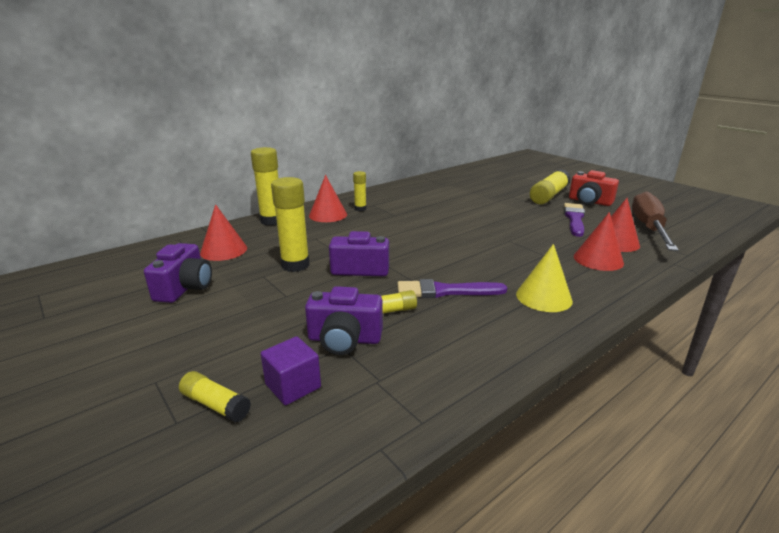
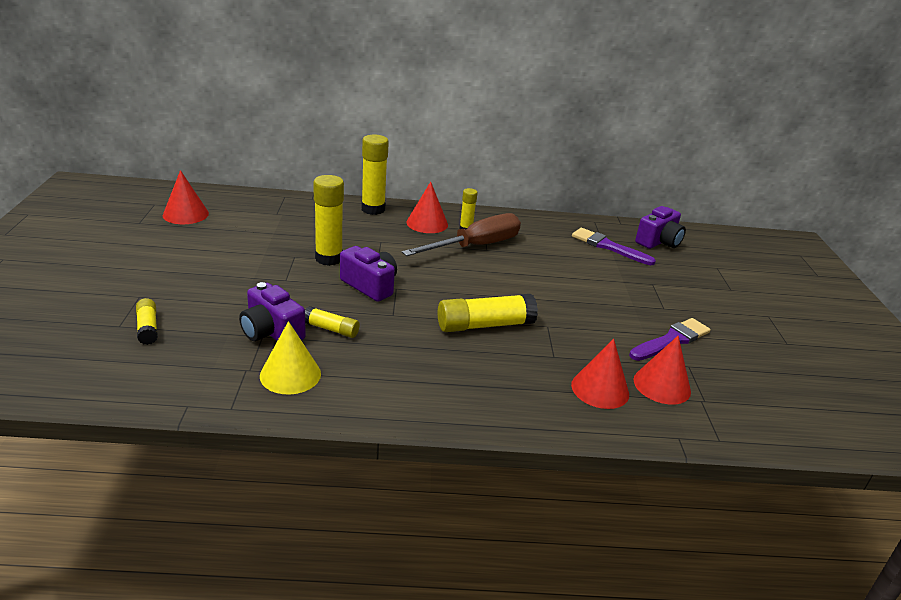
camera: 35 degrees right, 5 degrees up
(185, 288) = (234, 240): purple camera -> purple camera (658, 242)
(223, 250) = (299, 221): red cone -> red cone (185, 214)
(293, 386) = (198, 342): purple cube -> none
(445, 291) = (401, 338): purple brush -> purple brush (609, 247)
(543, 297) = (472, 388): yellow cone -> yellow cone (290, 374)
(548, 196) = (699, 302): yellow glue stick -> yellow glue stick (485, 325)
(589, 202) = (738, 332): red camera -> none
(648, 228) = (742, 393): brown screwdriver -> brown screwdriver (475, 246)

